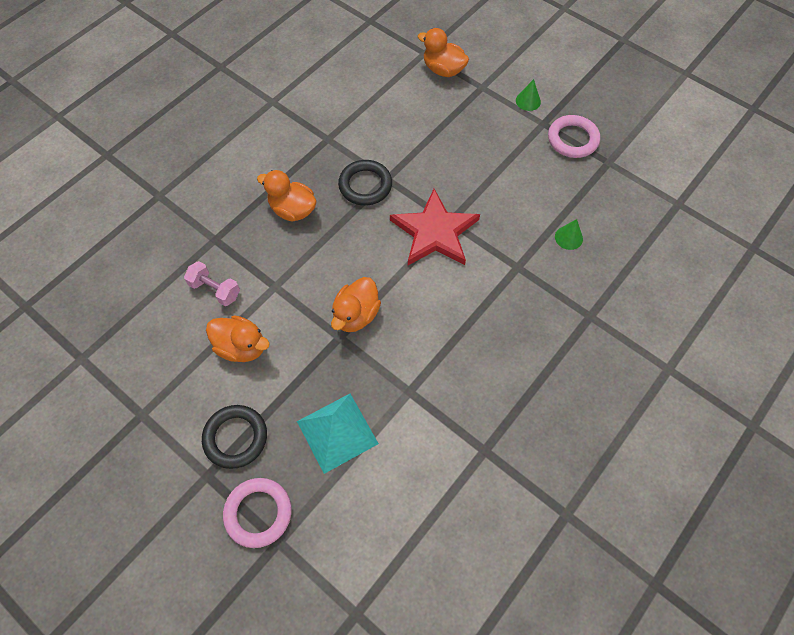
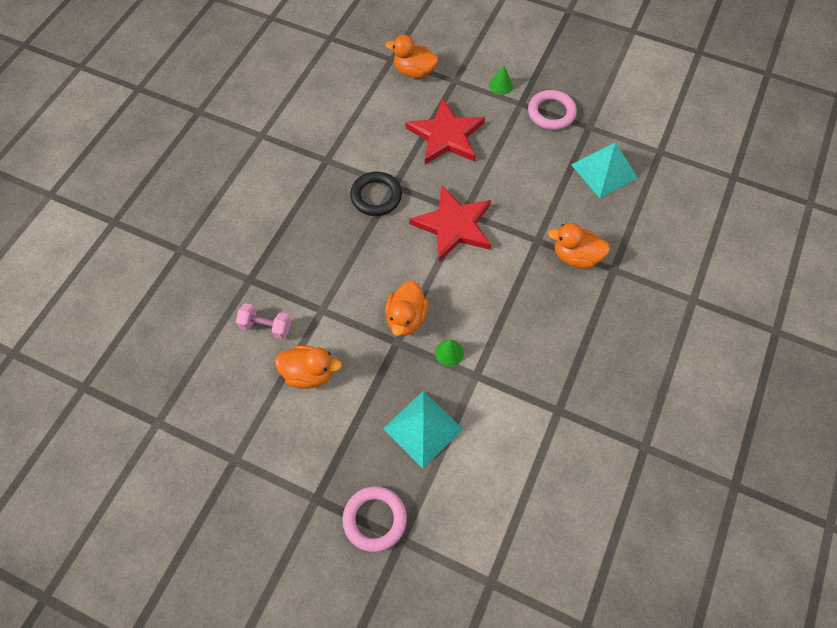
camera: 15 degrees left, 0 degrees up
(235, 438) = (331, 457): black ring -> none
(292, 210) = (315, 234): orange duck -> orange duck (576, 257)
(455, 140) = (446, 135): none -> red star
(568, 237) = (574, 203): green cone -> green cone (449, 353)
(611, 211) = (604, 171): none -> turquoise pyramid

